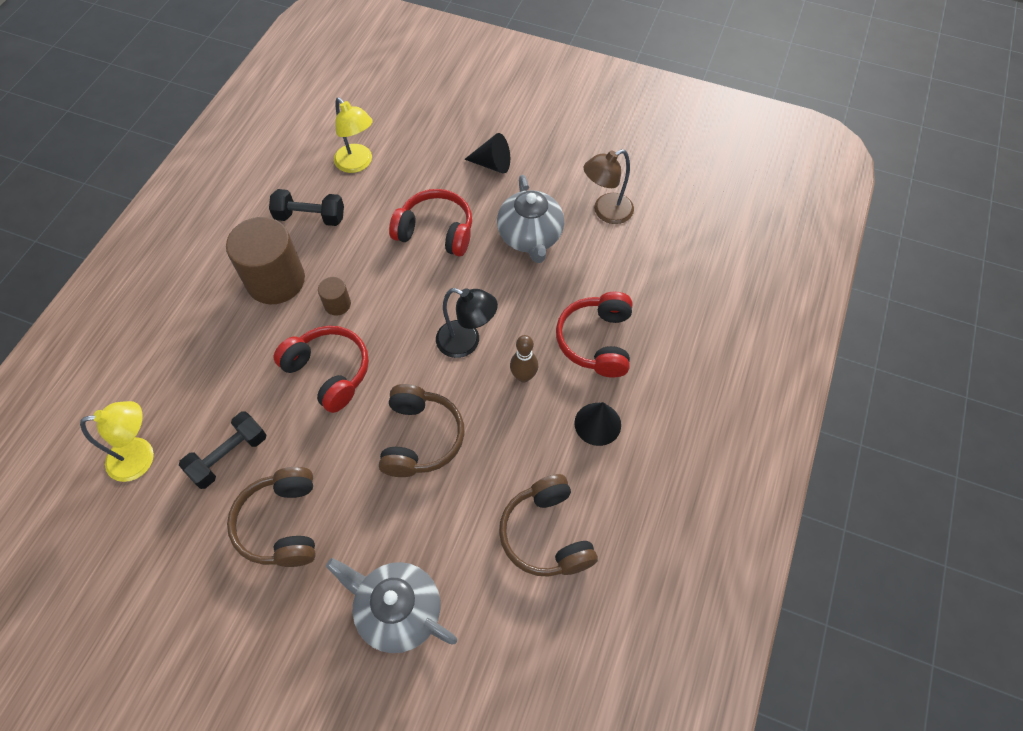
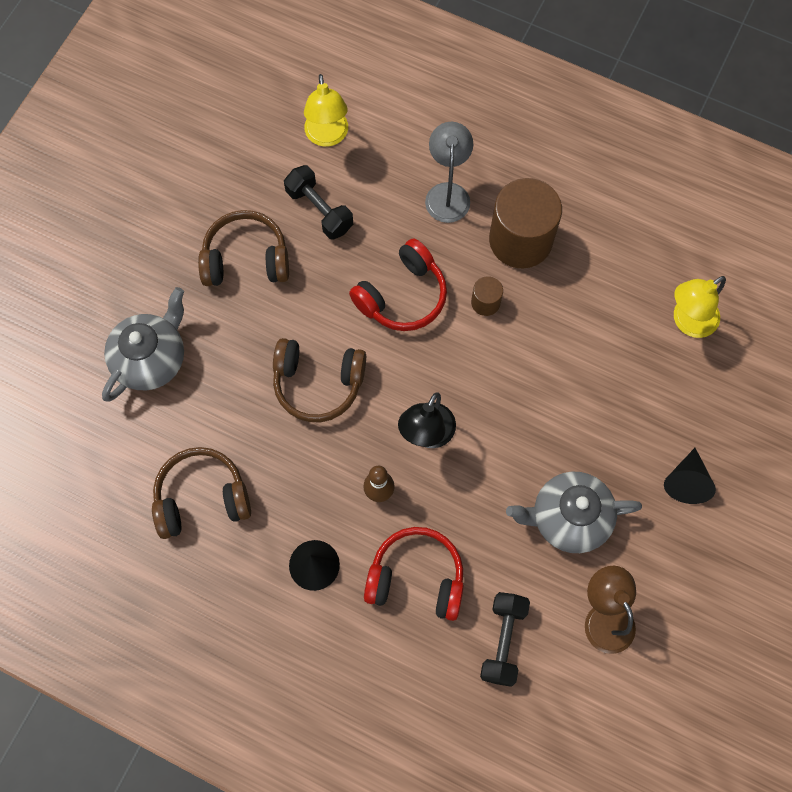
camera: 95 degrees right, 10 degrees up
(221, 341) = (447, 193): none -> grey lamp
(310, 217) = (607, 271): black dumbbell -> black dumbbell (503, 641)
(436, 231) = (581, 408): red headphones -> none

